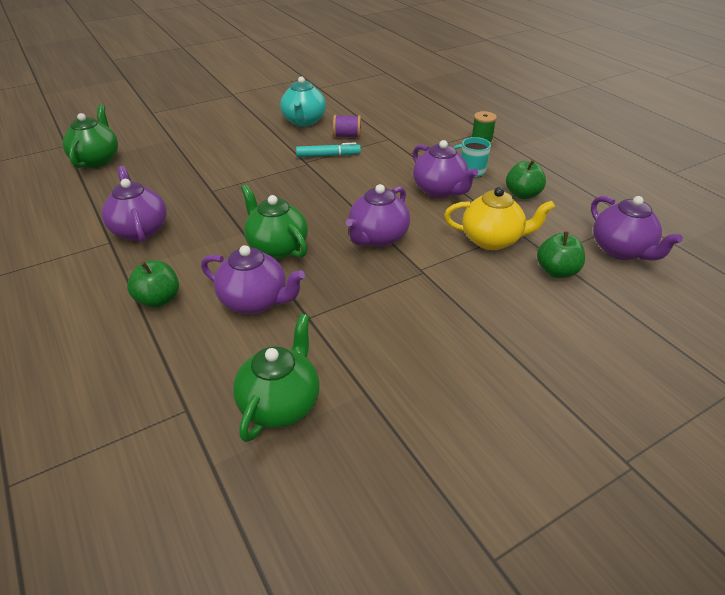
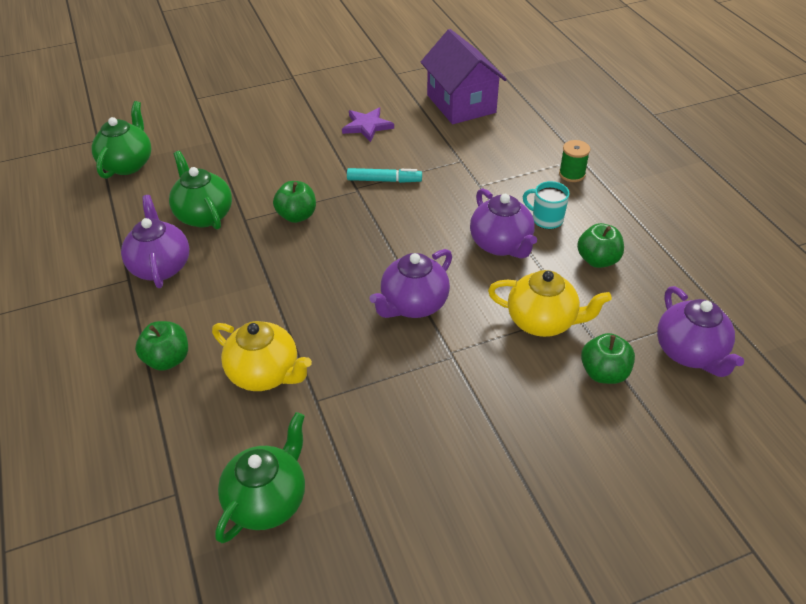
camera: 10 degrees right, 5 degrees up
(255, 302) = (265, 374): purple teapot -> yellow teapot
(258, 184) = (297, 216): none -> green apple
(277, 247) = (301, 306): green teapot -> green teapot (204, 215)
(304, 121) = (367, 126): turquoise teapot -> purple star
(347, 136) = (413, 153): purple spool -> none
(378, 103) = (461, 104): none -> purple house

